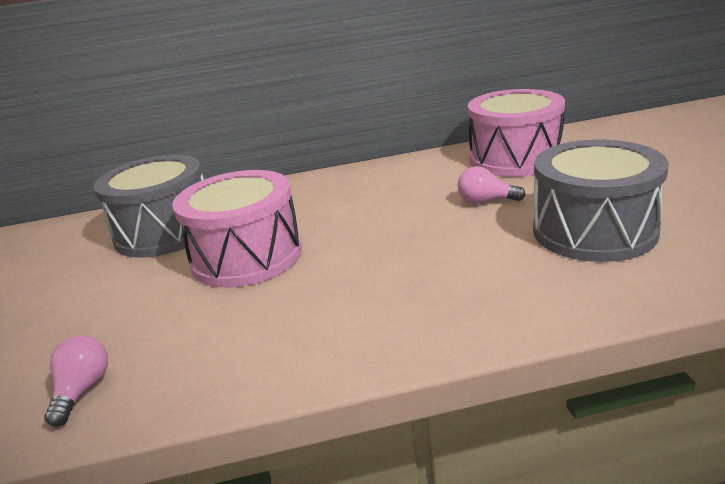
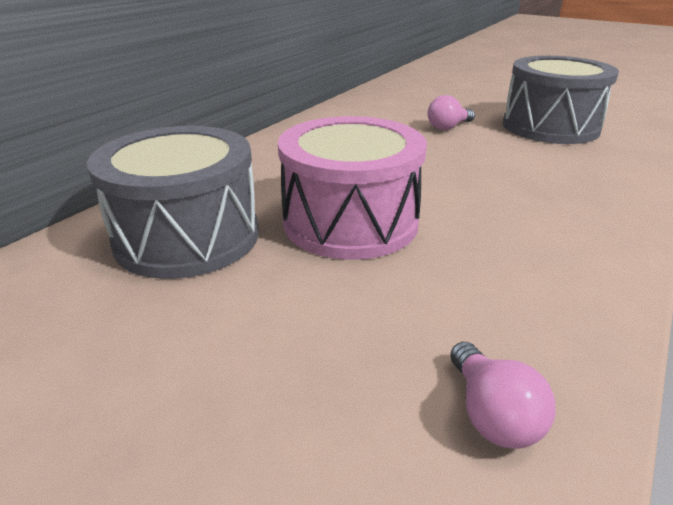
camera: 50 degrees left, 5 degrees up
(82, 391) = (492, 414): pink light bulb -> pink light bulb turned 150 degrees counterclockwise
(515, 158) = (402, 98): pink drum -> none

